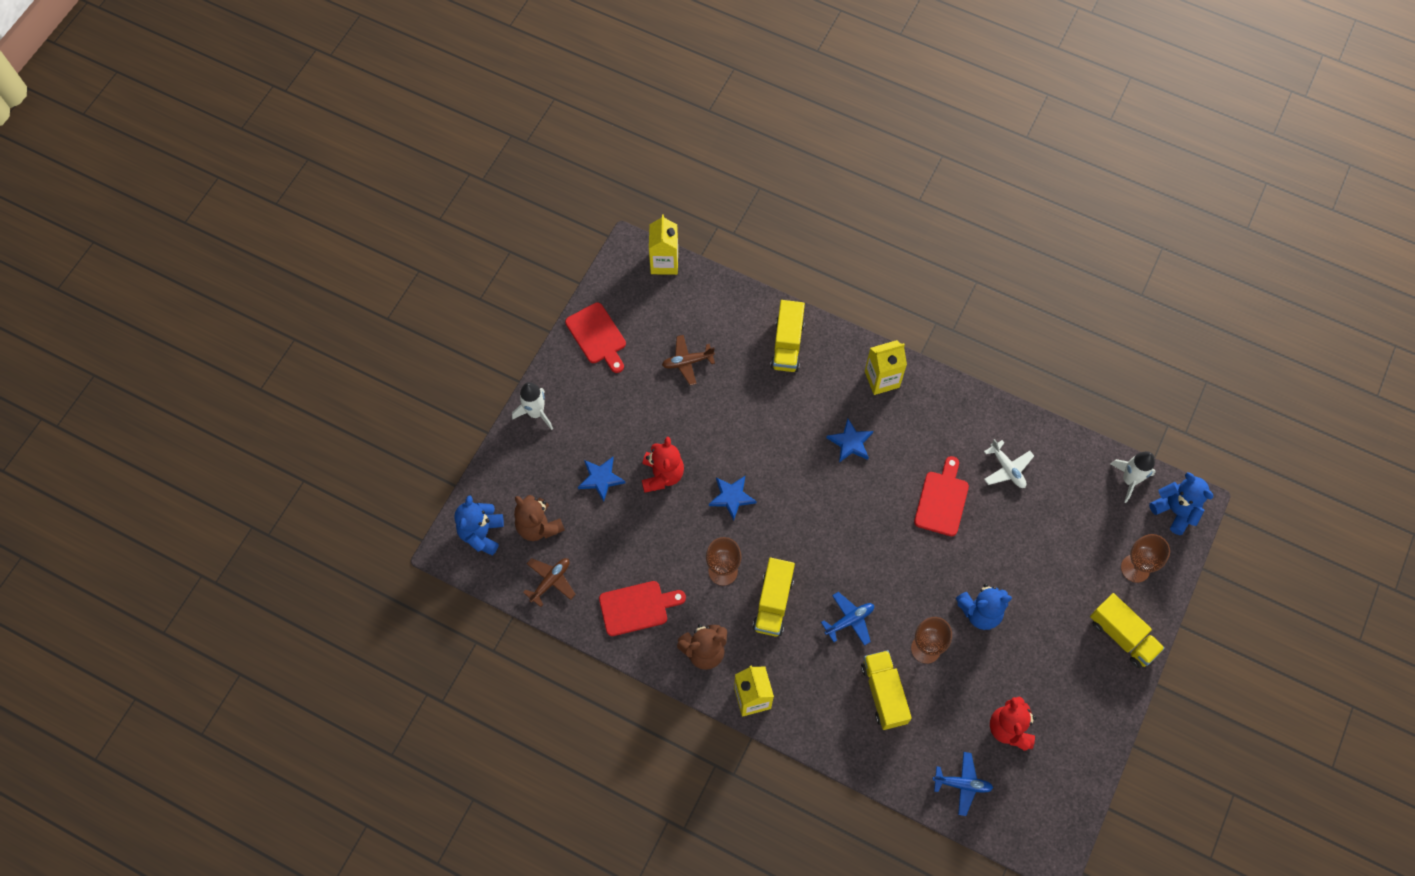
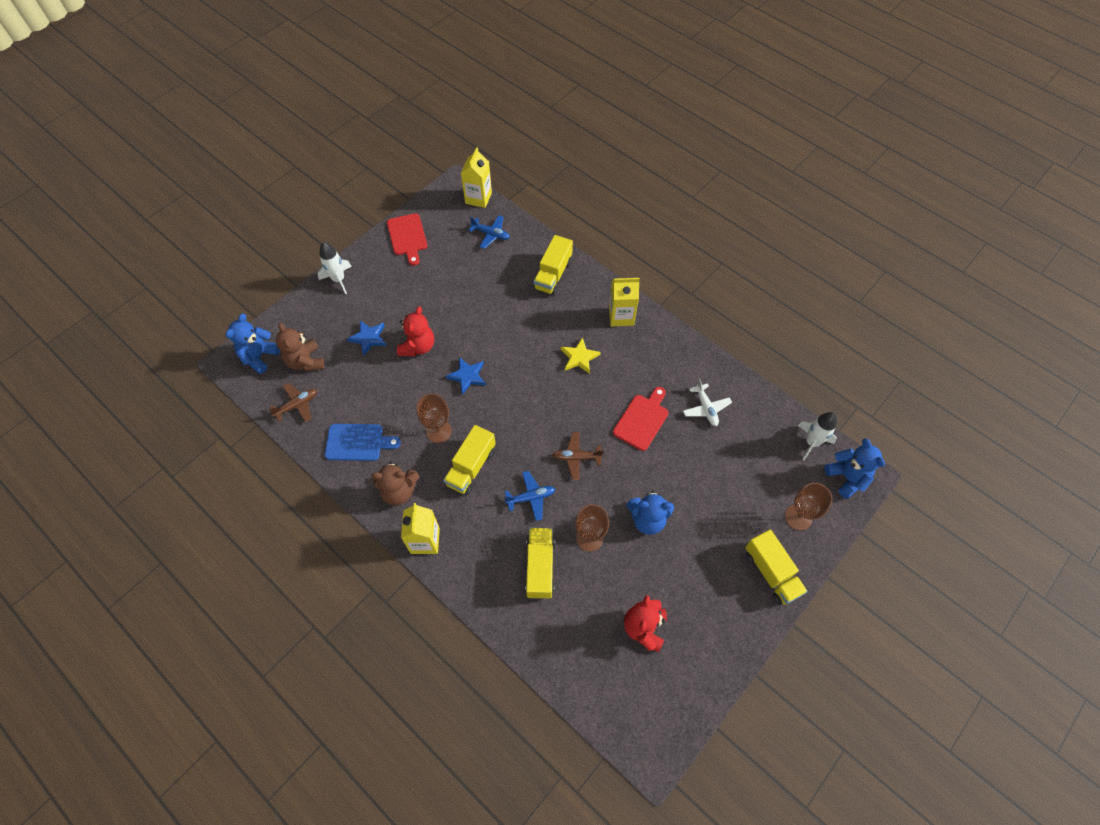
camera: 15 degrees right, 5 degrees down
(637, 607) = (358, 442): red cutting board -> blue cutting board
(687, 362) = (469, 270): brown plane -> brown plane (576, 457)
(850, 442) = (579, 357): blue star -> yellow star
(962, 784) = (585, 667): blue plane -> blue plane (491, 234)

